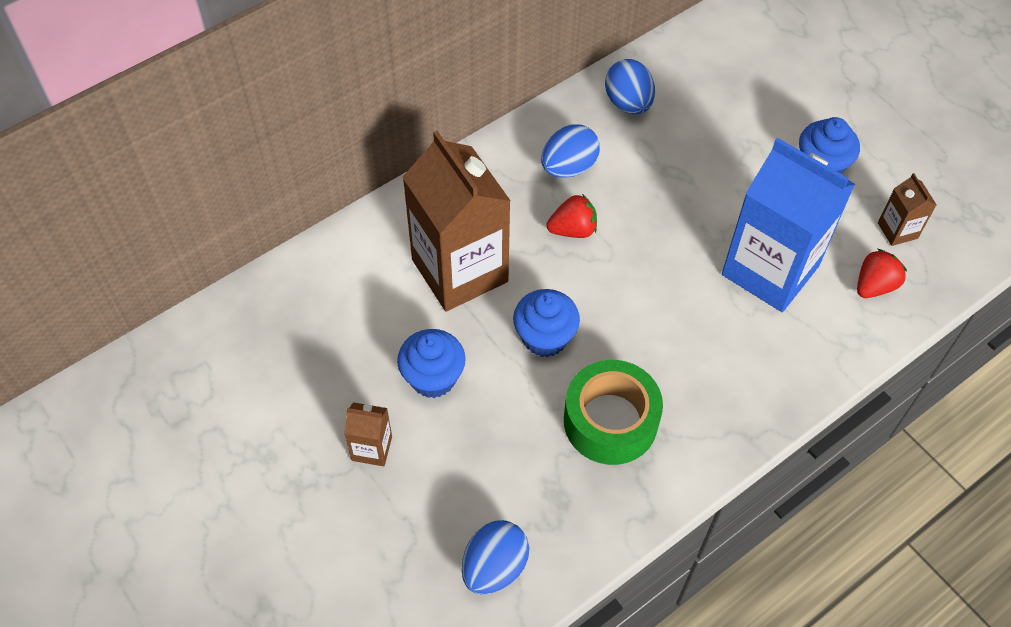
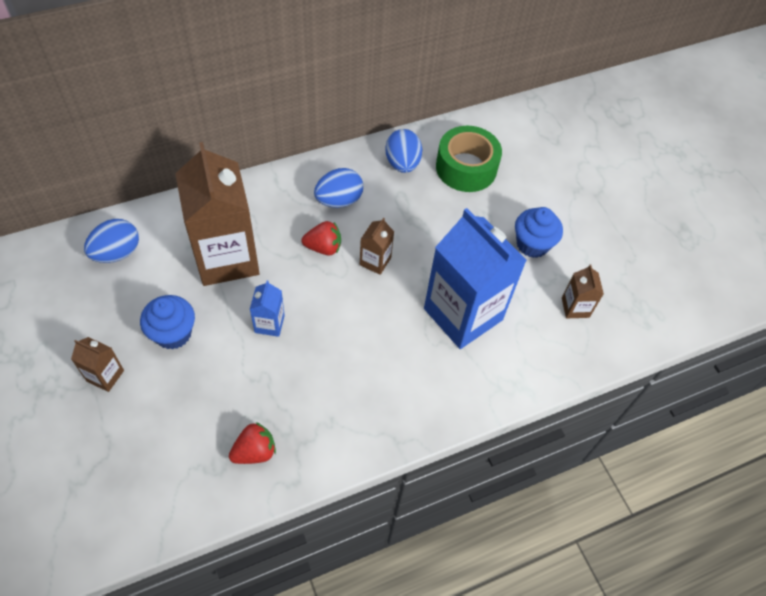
camera: 10 degrees right, 0 degrees up
(494, 567) = (158, 493): blue egg -> blue egg (117, 253)
(545, 337) = (269, 324): blue cupcake -> blue carton
(610, 421) = (293, 401): green tape -> green tape (466, 168)
(642, 232) = (375, 261): none -> brown carton
(874, 285) = (541, 346): red strawberry -> red strawberry (255, 451)

